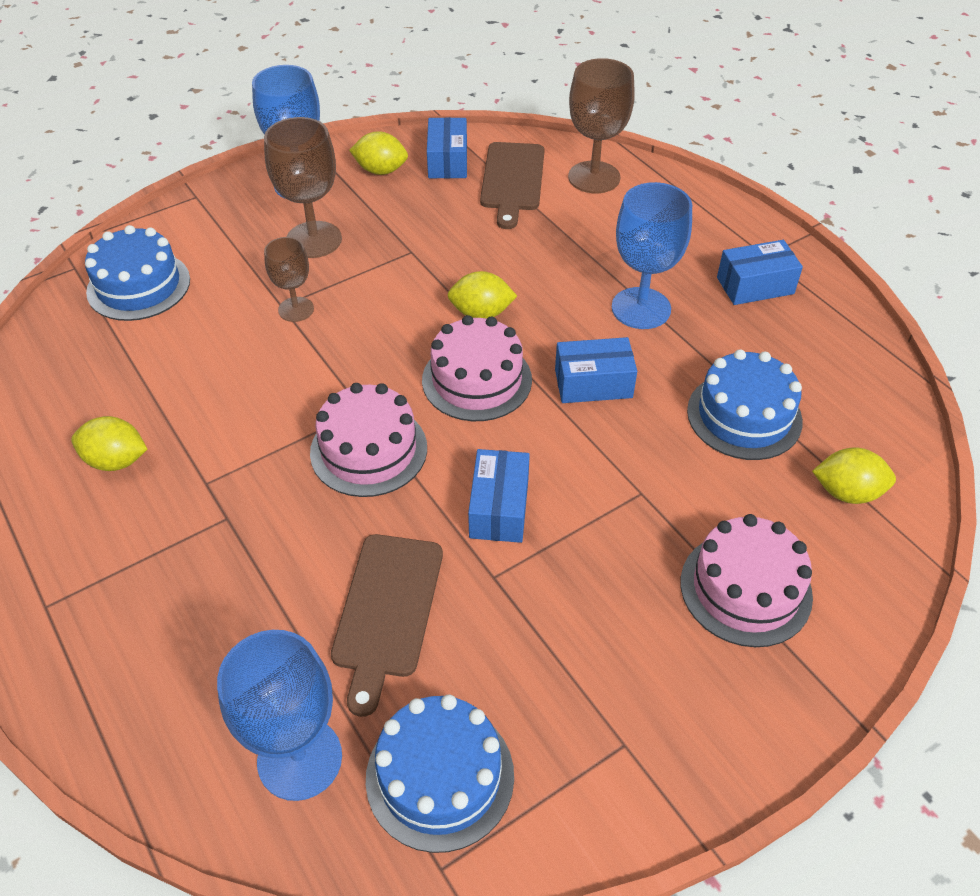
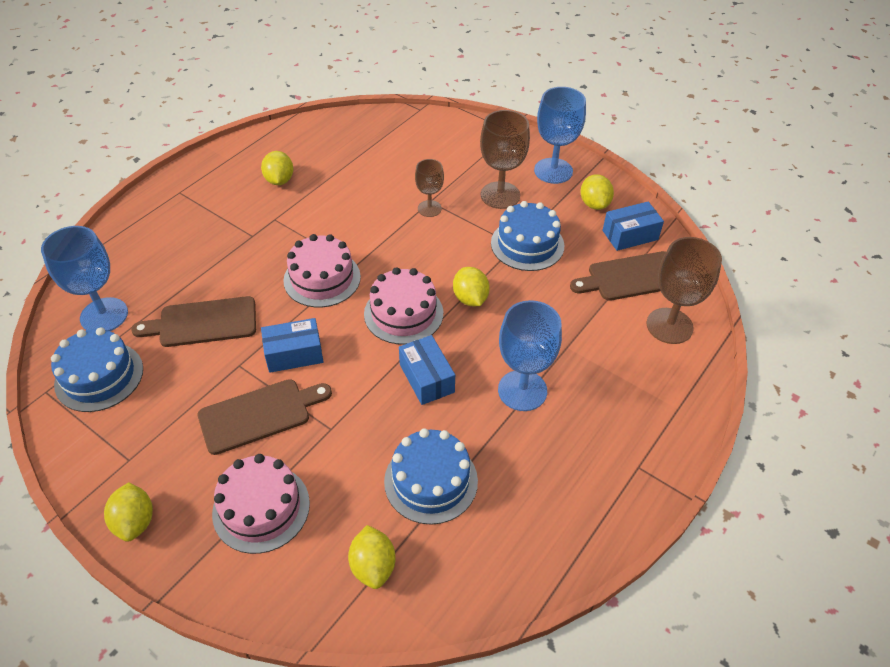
camera: 70 degrees right, 0 degrees up
(138, 286) = (417, 138): blue cake -> blue cake (527, 244)
(593, 566) = (259, 415): none -> brown cutting board
(736, 745) = (135, 521): none -> yellow lemon
(755, 286) = (592, 465): blue box -> none

